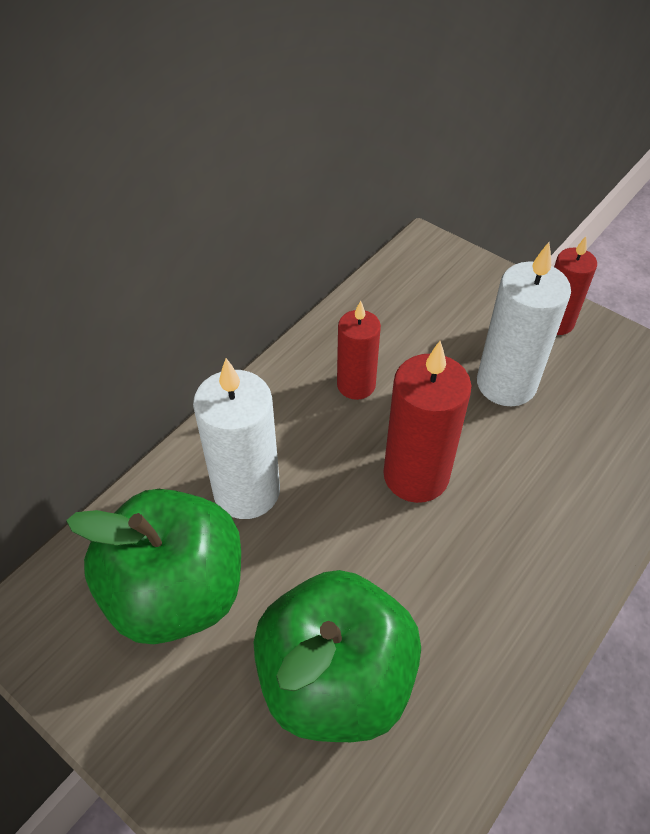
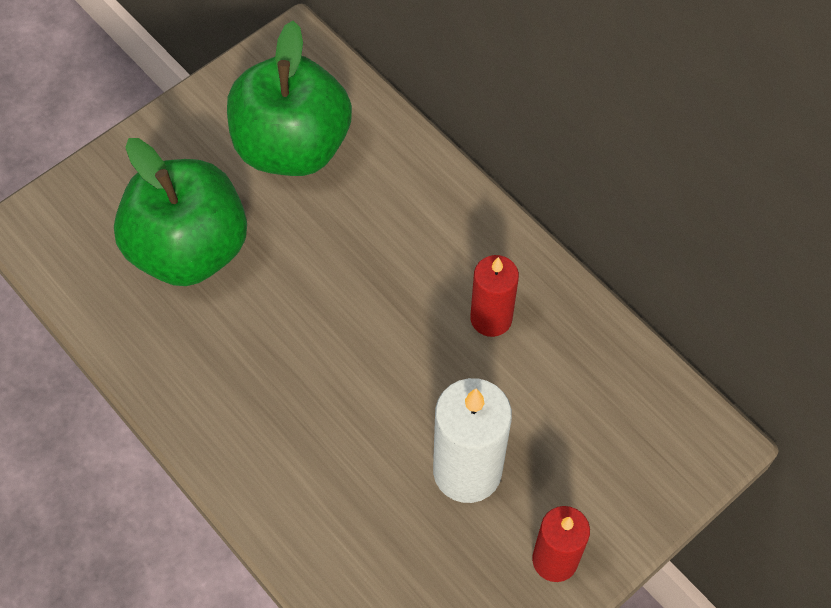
camera: 100 degrees right, 10 degrees up
(246, 491) = (379, 205): white candle -> none
(416, 475) = (366, 350): red candle -> none

